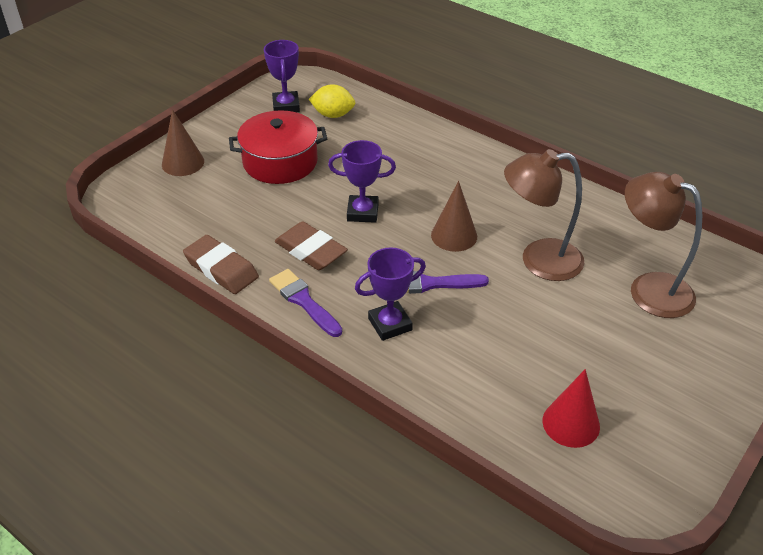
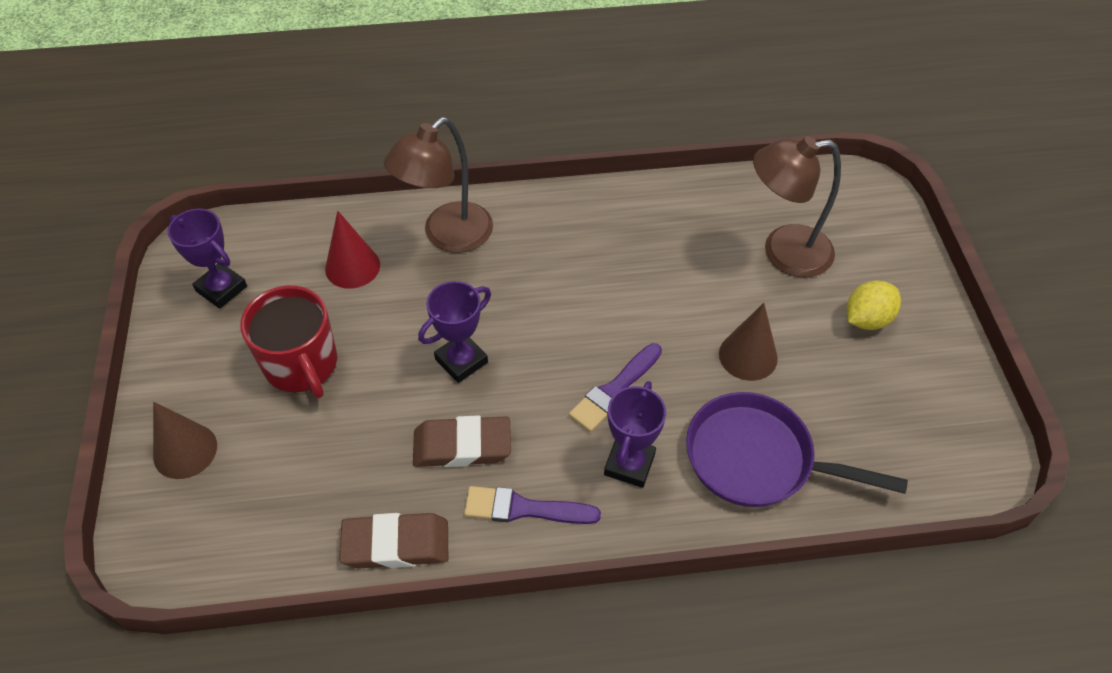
camera: 45 degrees left, 10 degrees up
(280, 162) = (301, 365): red pot -> red mug
(333, 115) = (290, 264): yellow lemon -> yellow lemon (867, 319)
(454, 235) = (575, 320): brown cone -> brown cone (748, 356)
(473, 379) = (757, 459): none -> purple pan
(538, 260) = (673, 291): brown lamp -> brown lamp (447, 236)
(571, 423) = (868, 433): red cone -> red cone (352, 267)

